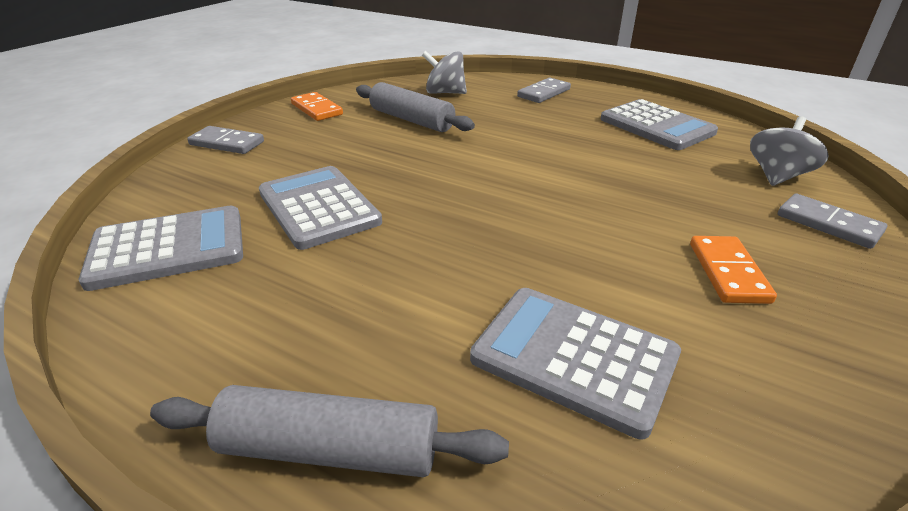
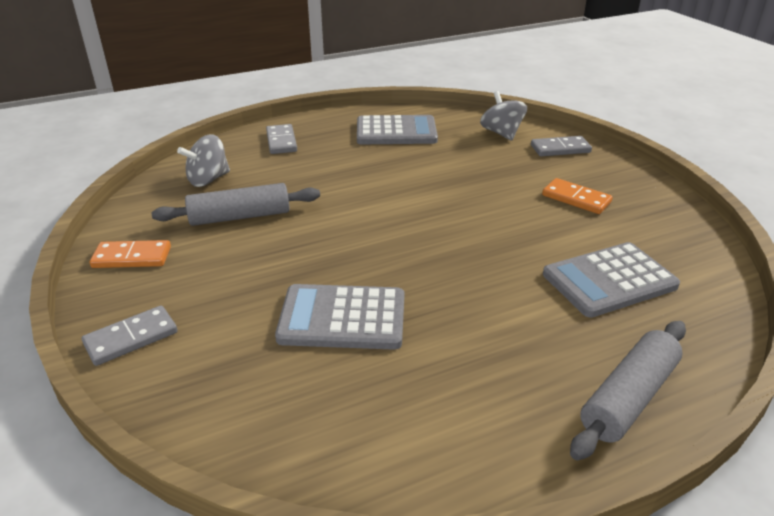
camera: 55 degrees left, 0 degrees up
(168, 248) = (321, 426): grey calculator -> none

